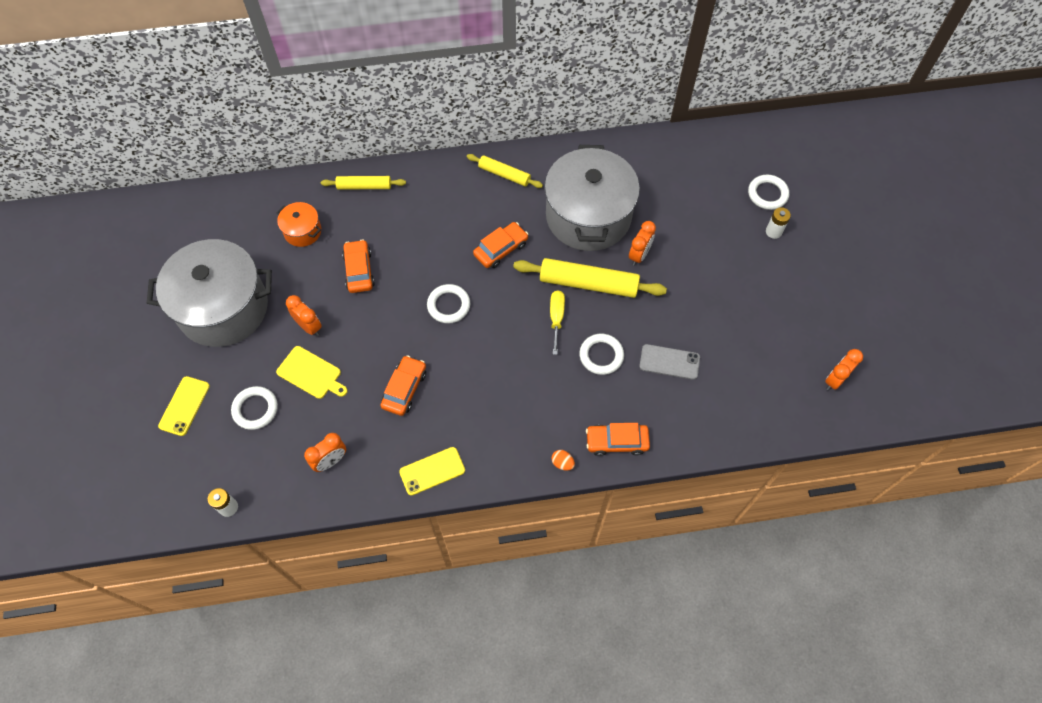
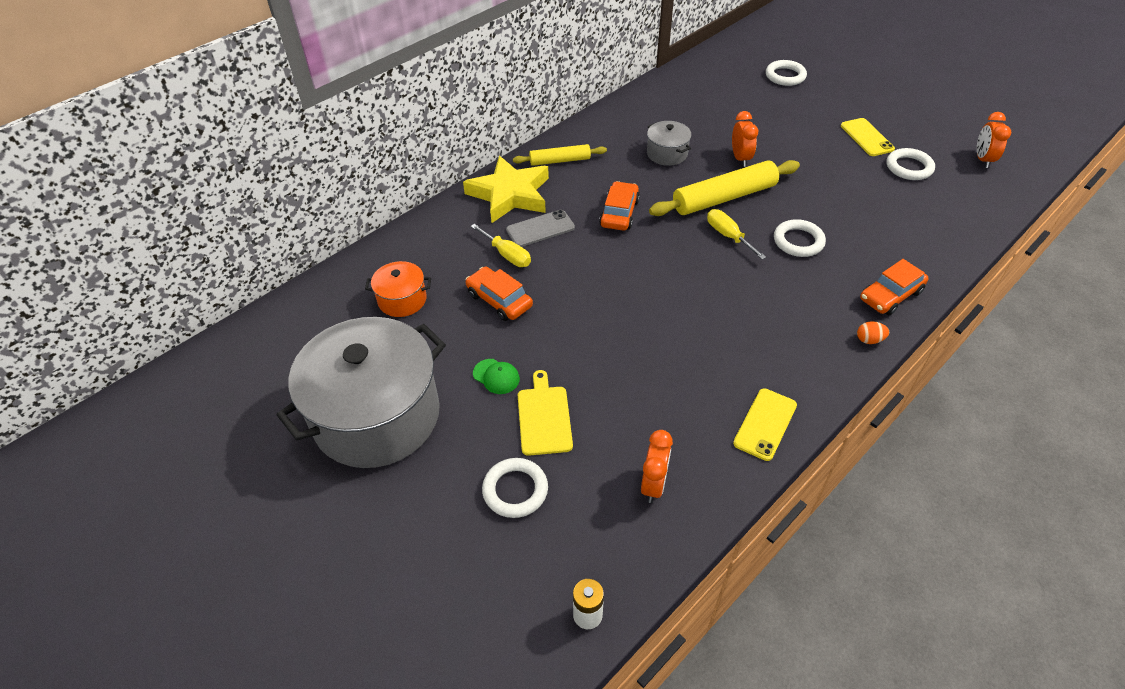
camera: 35 degrees left, 15 degrees down
(184, 406) = (423, 543): yellow phone -> yellow phone (866, 137)
(309, 326) = (496, 376): orange clock -> green cap
(311, 374) = (544, 417): yellow cutting board -> yellow cutting board turned 90 degrees counterclockwise
(364, 186) = (431, 232): yellow rolling pin -> none
(395, 237) = (507, 255): none -> yellow screwdriver
(404, 389) = (656, 371): orange car -> none
(442, 185) = (510, 194): none -> yellow star
(448, 305) = (620, 279): white ring -> white ring (909, 167)
(588, 216) = (667, 154): grey pot -> grey pot, size x0.44
(669, 362) = (856, 215): grey phone -> grey phone (540, 229)
(773, 231) = (819, 95): white battery -> none

